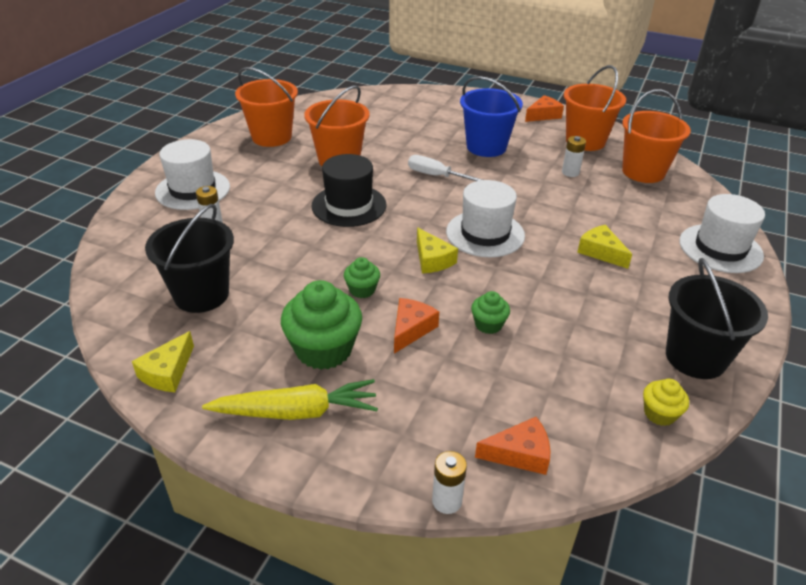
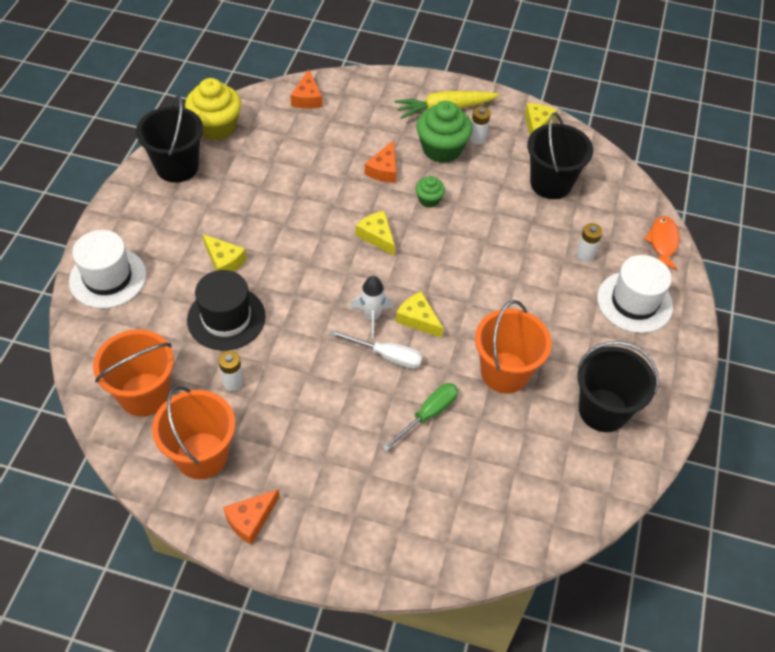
camera: 170 degrees right, 15 degrees up
(121, 229) = (662, 242): none -> orange fish
(271, 137) = (603, 410): orange bucket -> black bucket
(349, 205) = (469, 297): black hat -> black hat (226, 318)
(404, 195) = (418, 319): none -> yellow cheese
(410, 145) = (428, 415): none -> green screwdriver
(447, 200) = (372, 317): none -> white rocket
(447, 501) = (347, 73): white battery -> white battery (477, 138)
(485, 234) = (331, 272): white hat -> none
(486, 147) = (332, 424): blue bucket -> none
(488, 324) = (326, 179): green cupcake -> none
(520, 454) = (307, 98): orange cheese -> orange cheese turned 75 degrees counterclockwise
(659, 414) = (216, 127): yellow cupcake -> yellow cupcake, size x1.96

